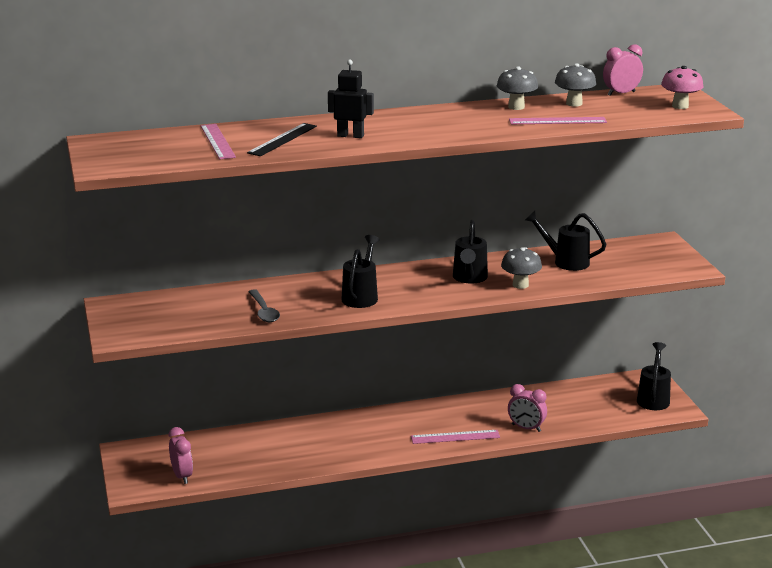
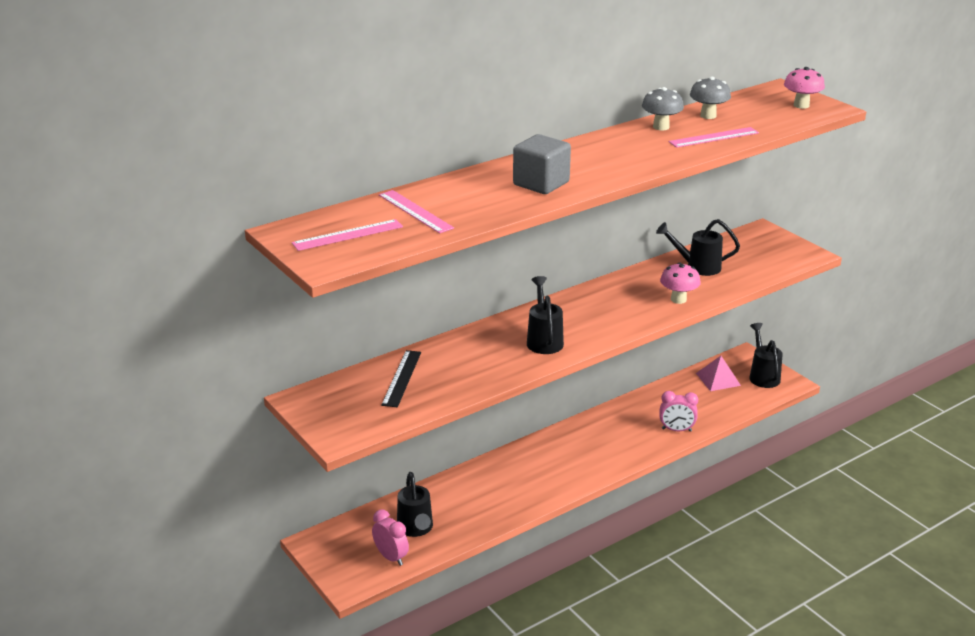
camera: 20 degrees left, 5 degrees up
(264, 311) = (464, 376): grey spoon -> none
(282, 139) = (479, 198): black ruler -> black ruler (401, 378)
(350, 136) = (541, 184): black robot -> grey cube
(455, 437) = (620, 453): pink ruler -> pink ruler (348, 235)
(469, 279) = (627, 301): black watering can -> black watering can (416, 529)
(520, 285) = (678, 299): grey mushroom -> pink mushroom
(603, 393) = (718, 379): none -> pink pyramid
(621, 93) = (737, 99): pink clock -> none

